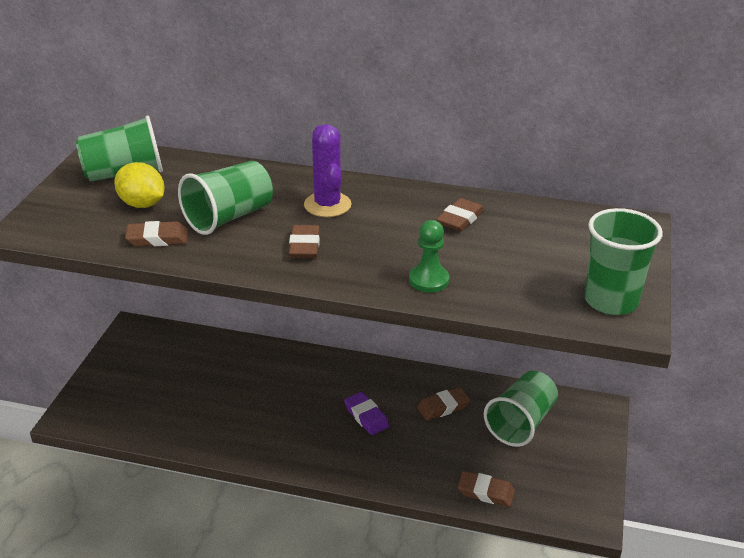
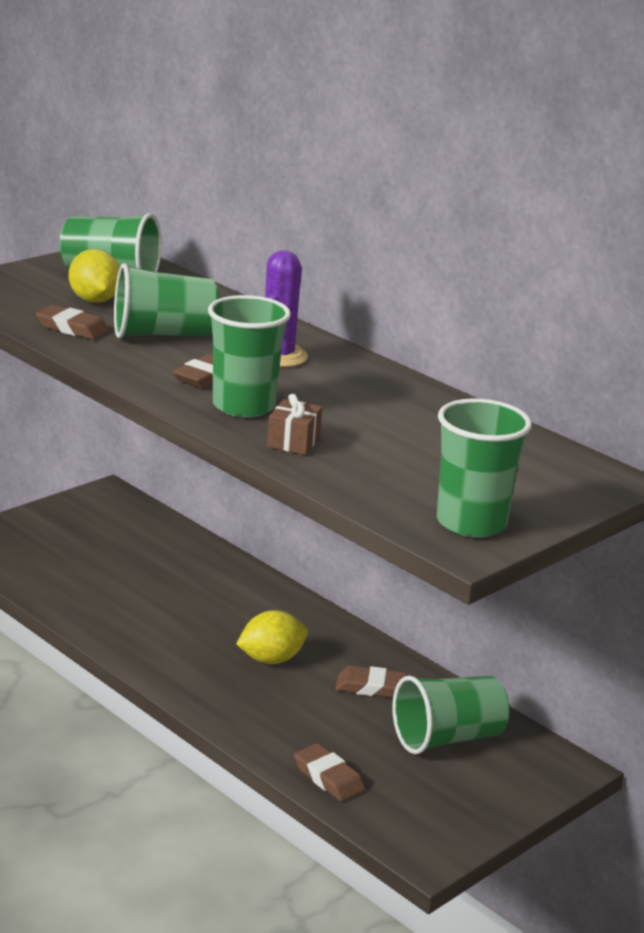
camera: 30 degrees right, 10 degrees down
(360, 262) = (243, 406): none -> green cup
(366, 416) = (271, 659): purple eraser -> yellow lemon
(428, 280) = (293, 442): green pawn -> brown gift
(460, 219) = (406, 410): brown eraser -> none

